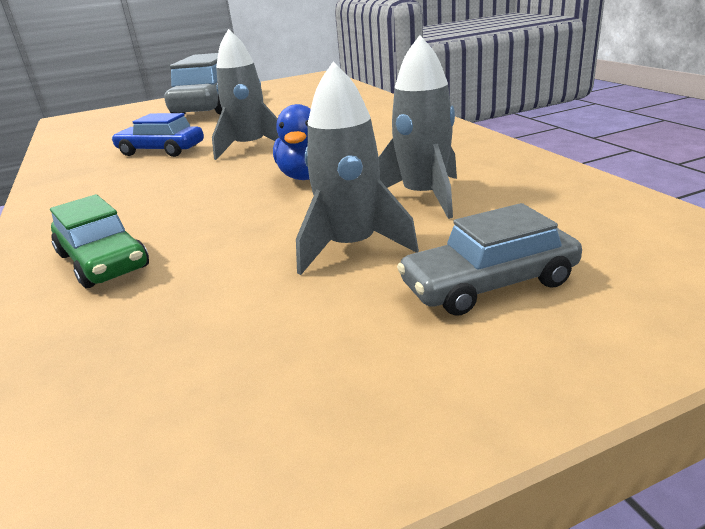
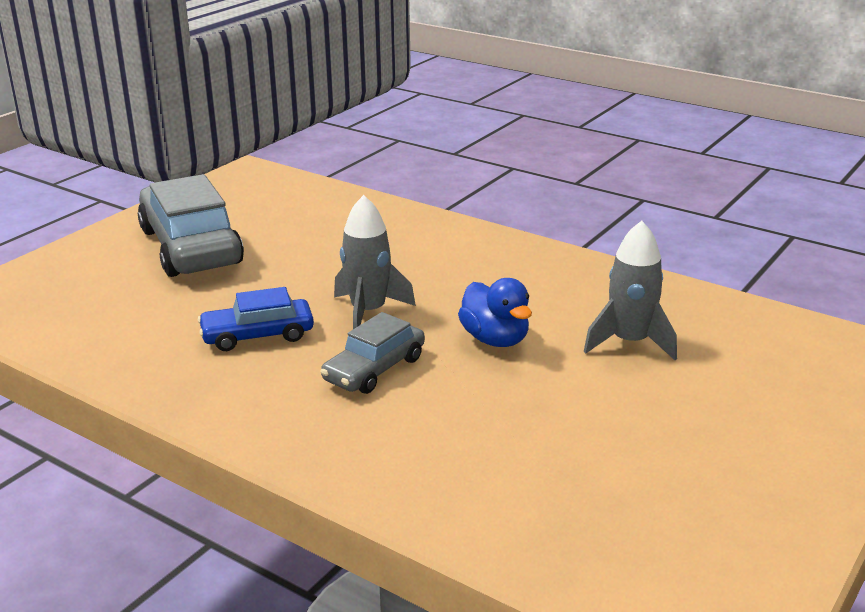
camera: 35 degrees left, 0 degrees up
(103, 261) = (453, 472): green car -> none
(351, 247) = (639, 403): grey rocket -> none
(489, 283) = (762, 407): grey car -> grey car (374, 369)

